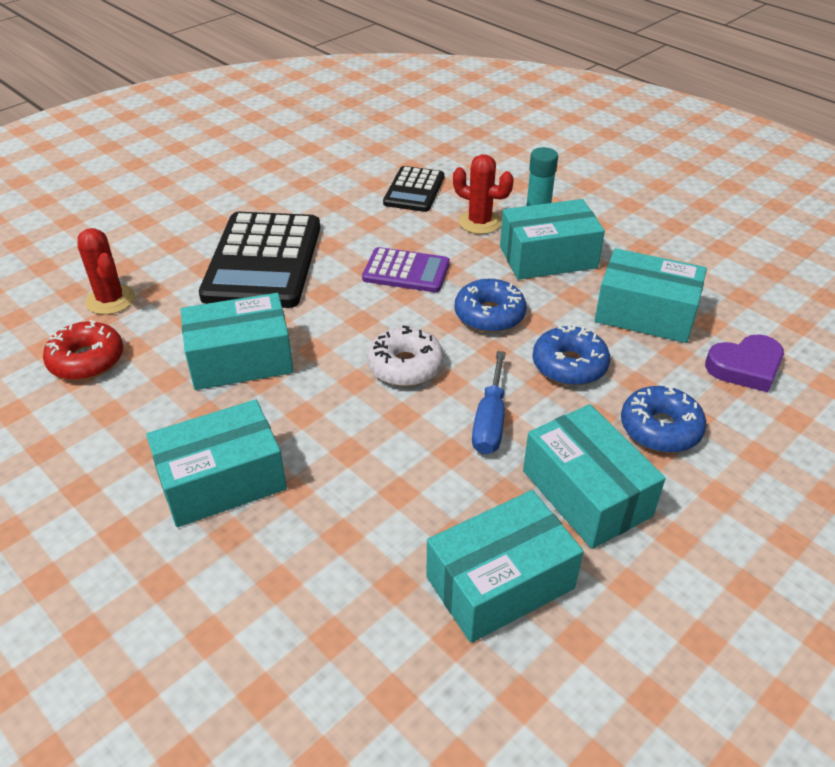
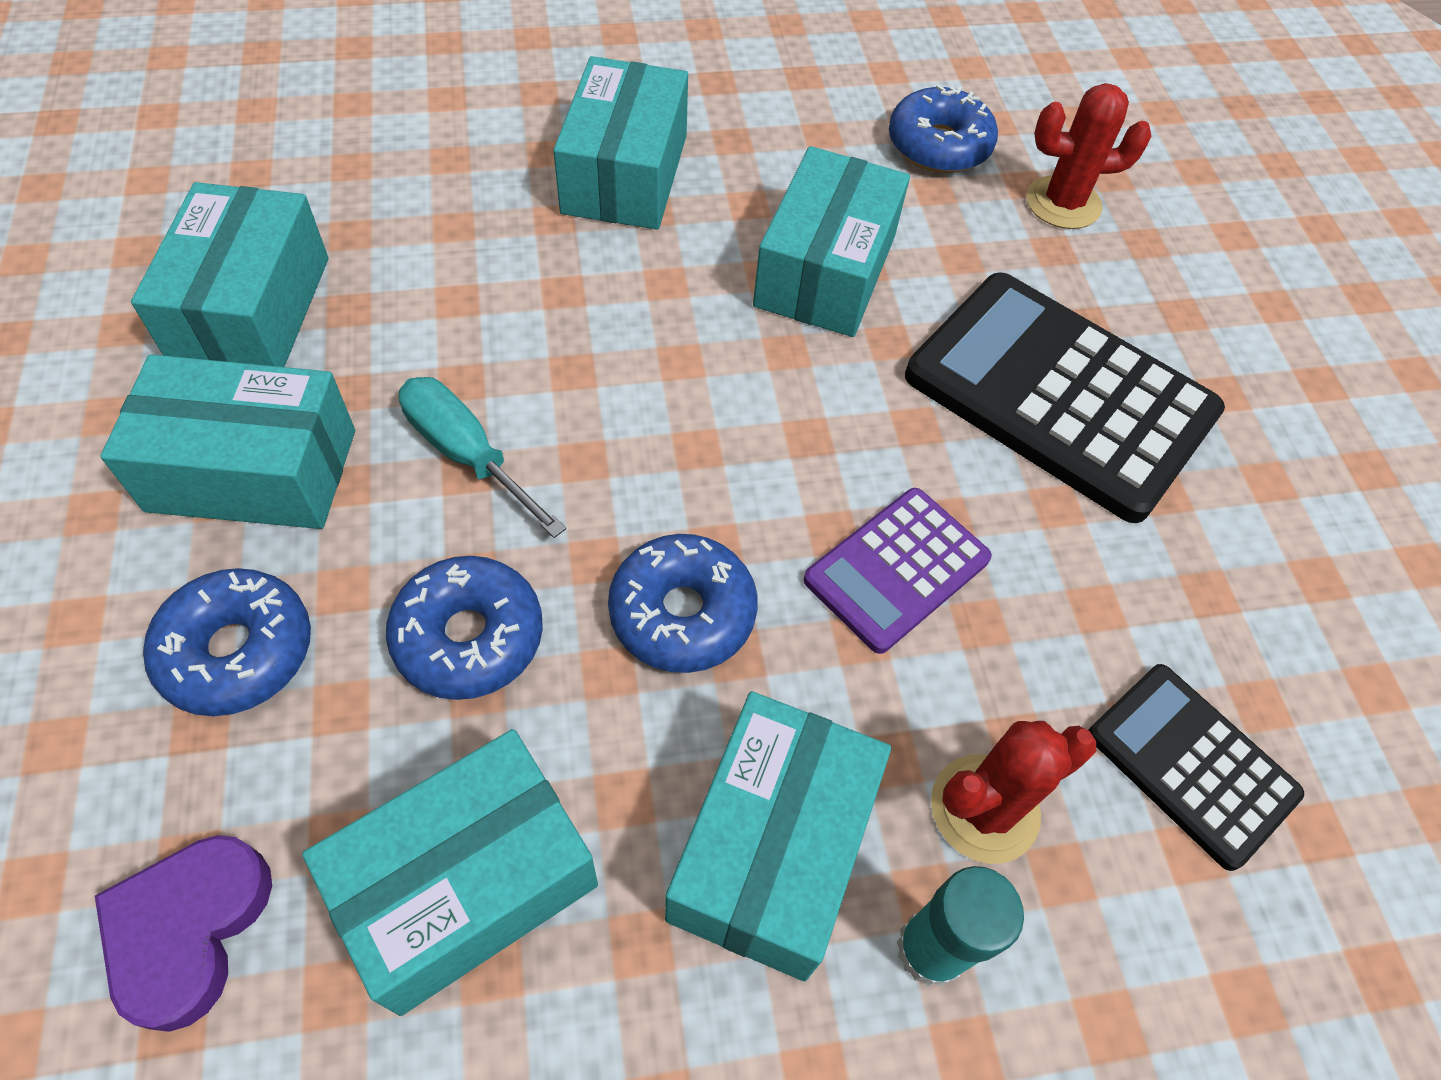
camera: 120 degrees right, 15 degrees up
(87, 360) = (938, 145): red donut -> blue donut
(405, 366) = (660, 428): white donut -> none
(490, 421) = (467, 454): blue screwdriver -> turquoise screwdriver

